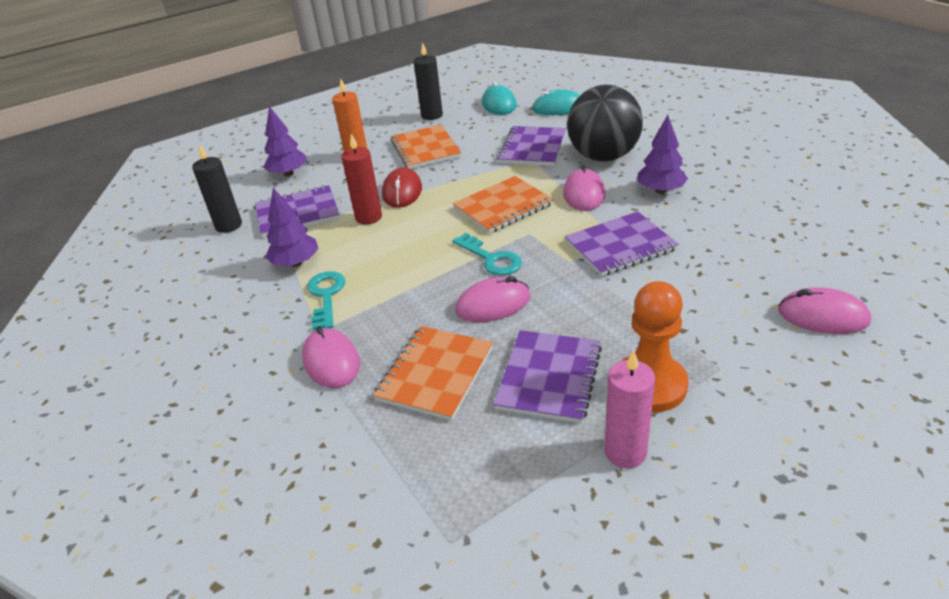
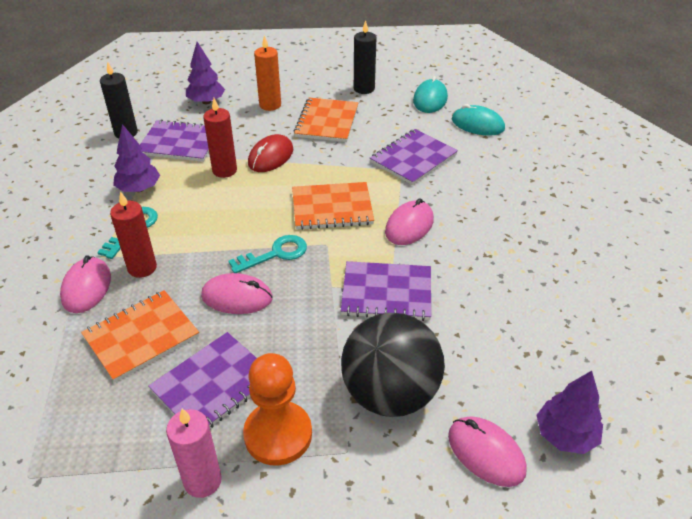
camera: 25 degrees right, 5 degrees up
(372, 321) = (142, 268): none -> red candle
(491, 259) = (275, 254): turquoise key -> turquoise key turned 105 degrees counterclockwise
(603, 157) = (464, 194): black ball -> black ball (390, 394)
(660, 190) = (478, 253): purple tree -> purple tree (565, 435)

